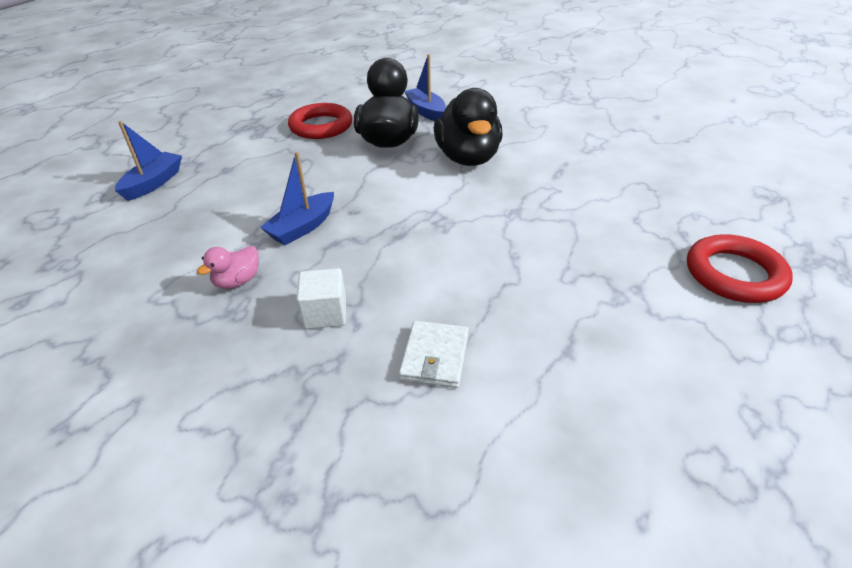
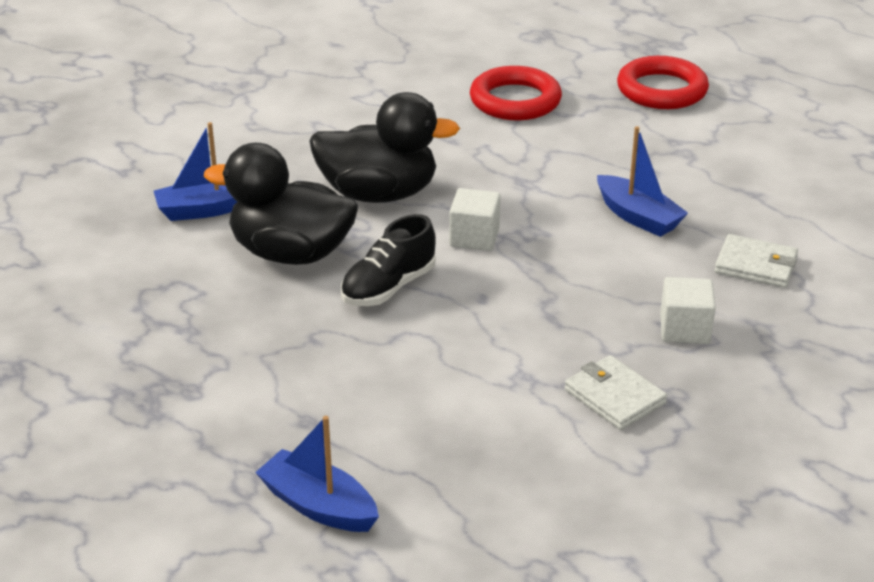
camera: 80 degrees left, 5 degrees down
(237, 281) = (614, 397): pink duck -> white wallet
(302, 227) = (507, 342): blue boat -> blue boat (638, 217)
(321, 126) = (198, 317): red ring -> red ring (515, 100)
(359, 176) = (388, 287): none -> black shoe
(428, 200) = (474, 237): none -> white cube

